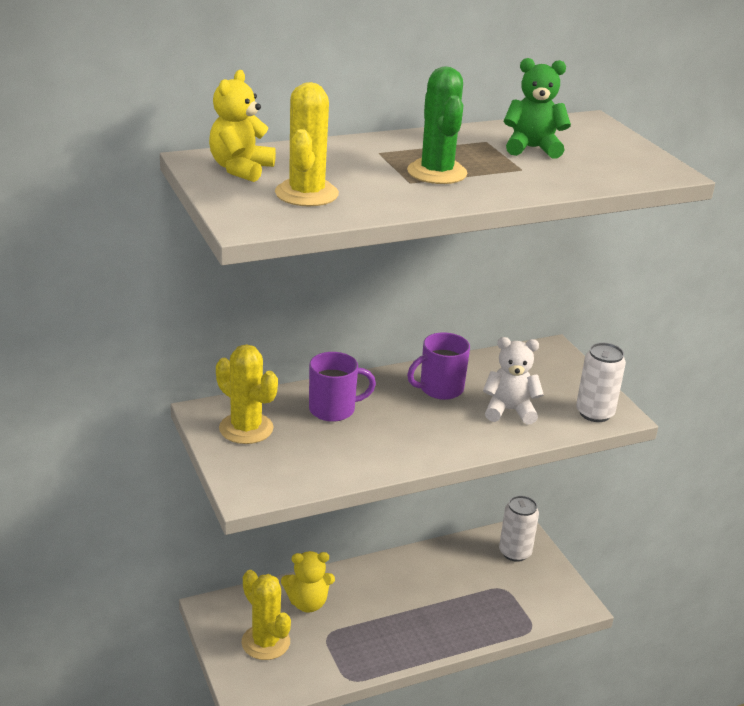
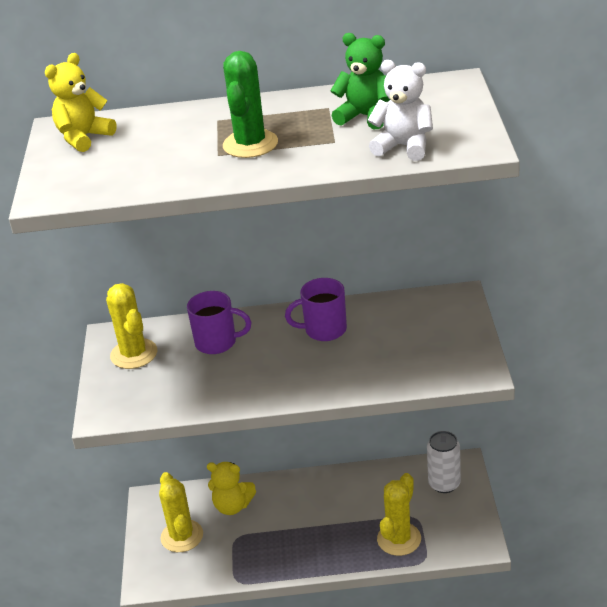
camera: 25 degrees right, 5 degrees up
(306, 194) = (117, 166): yellow cactus -> yellow cactus (399, 539)
(509, 410) = (375, 358): white teddy bear -> white teddy bear (404, 147)
(594, 413) = (457, 368): white can -> none

